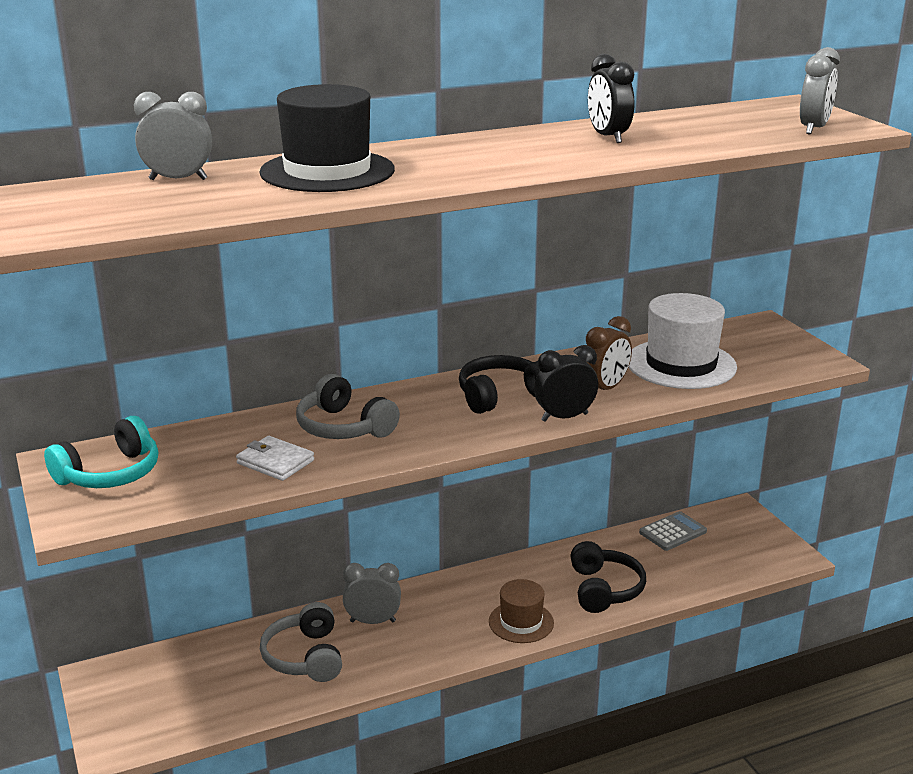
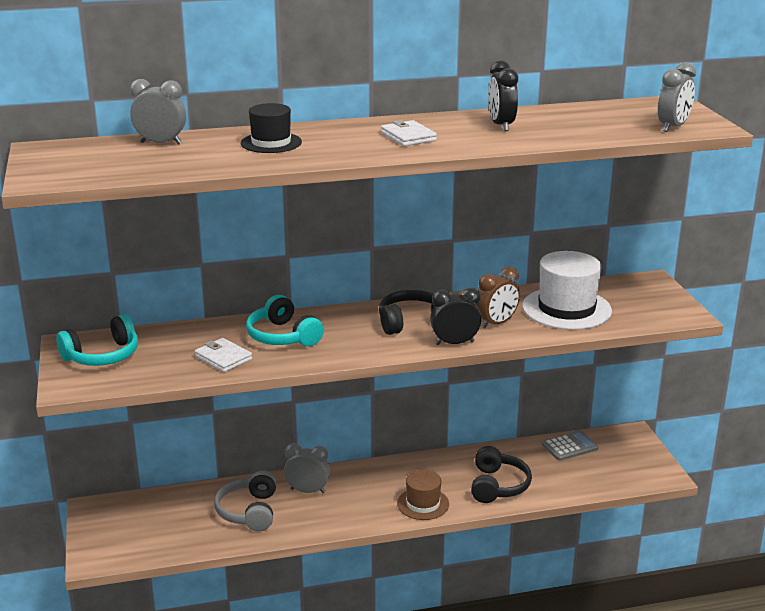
camera: 10 degrees right, 0 degrees up
(327, 171) = (271, 143): black hat -> black hat, size x0.60
(344, 427) = (283, 336): grey headphones -> turquoise headphones
(501, 155) = (408, 137): none -> white wallet

